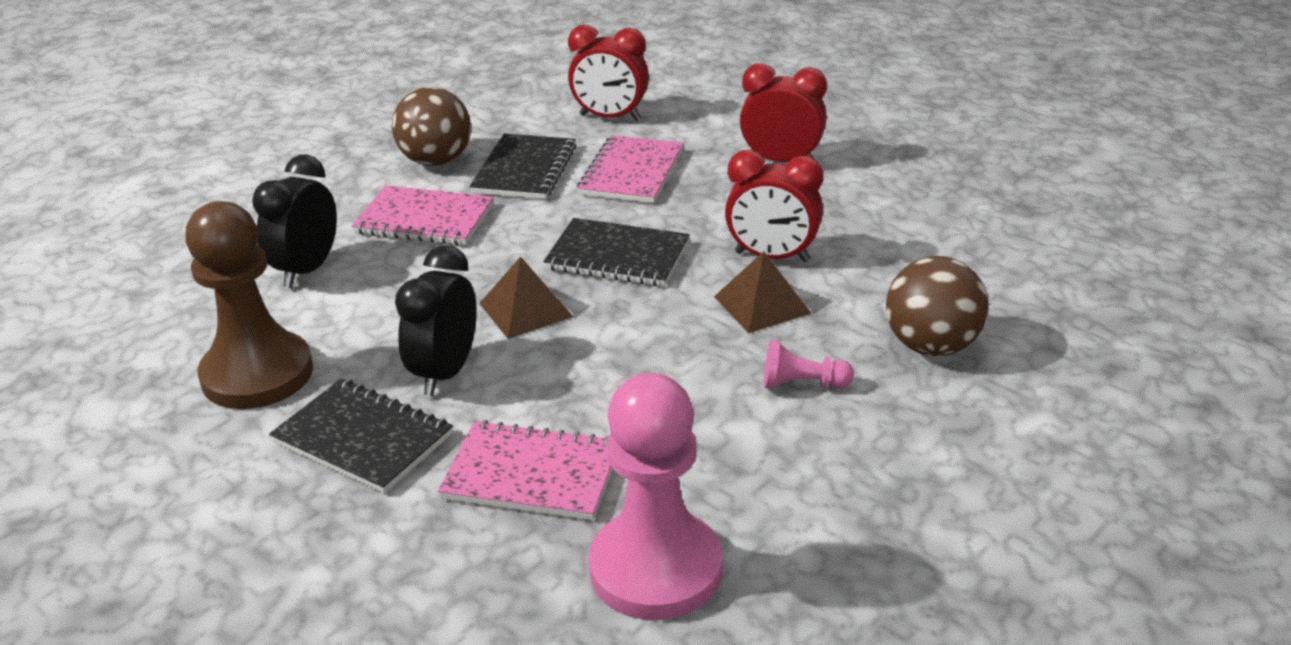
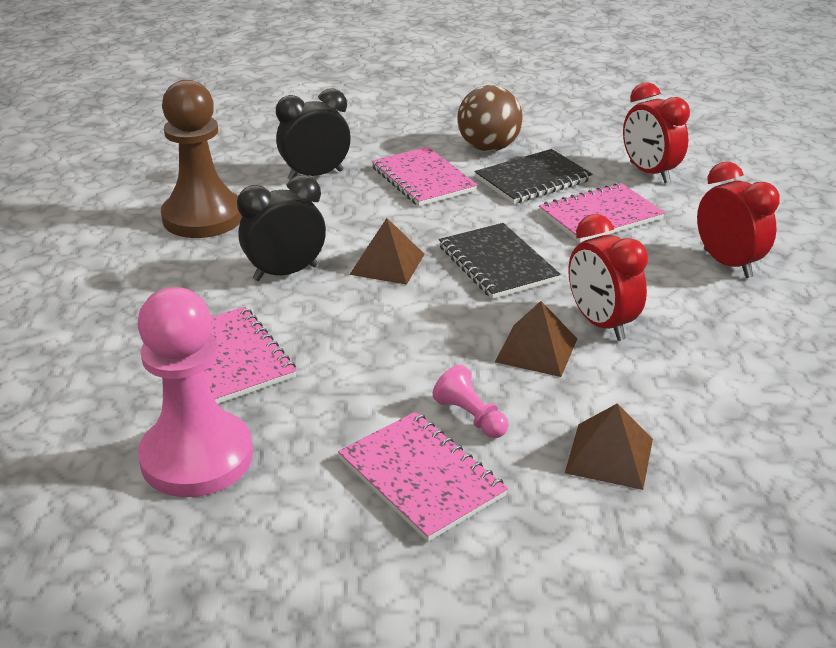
camera: 45 degrees right, 0 degrees up
(363, 438) = (190, 282): black notebook -> none
(845, 451) = (421, 477): none -> pink notebook
(931, 346) = (609, 455): brown ball -> brown pyramid

